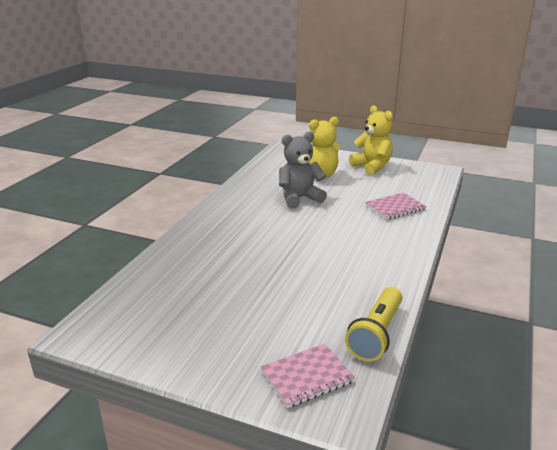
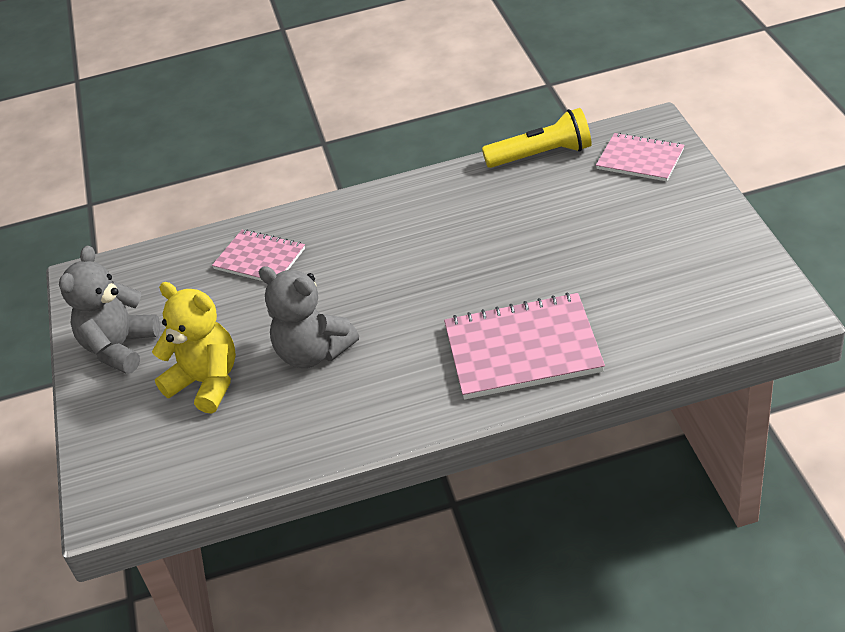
camera: 120 degrees left, 15 degrees up
(210, 242) = (522, 349): none -> pink notebook
(372, 166) = (120, 348): yellow teddy bear -> grey teddy bear

